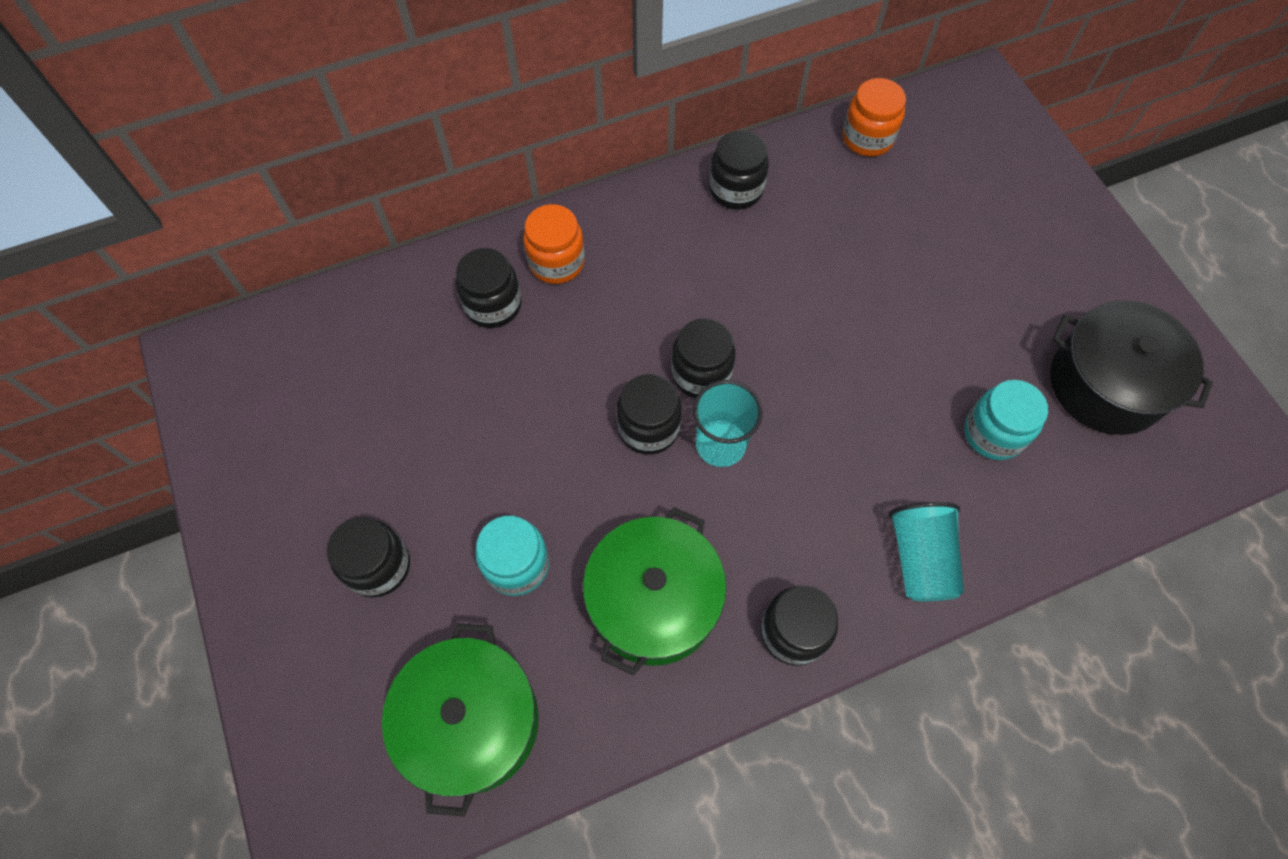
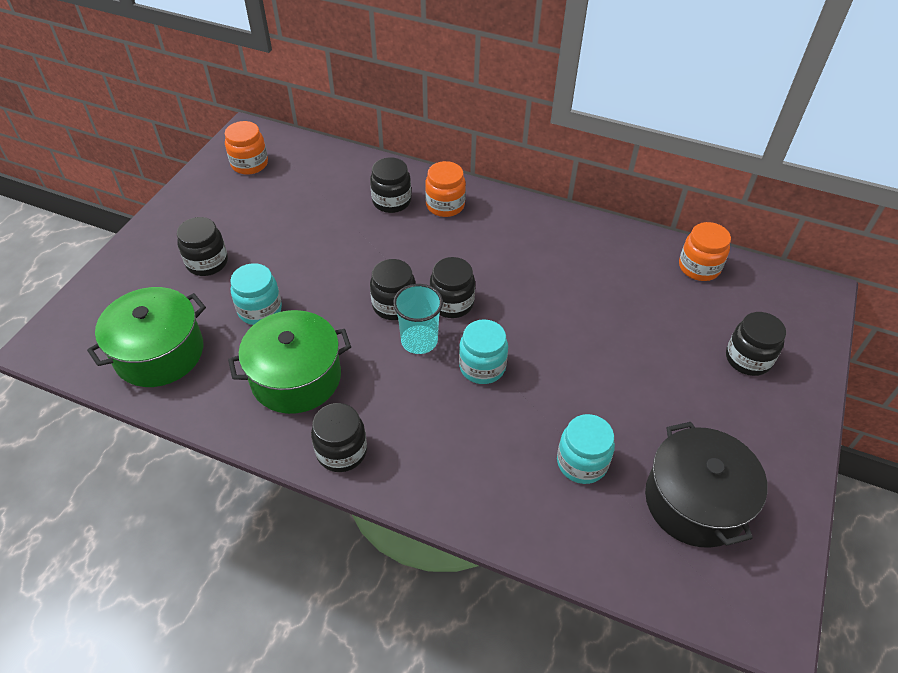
camera: 45 degrees right, 15 degrees down
(257, 395) = (249, 164): none -> orange jar
(736, 190) = (583, 238): black jar -> black jar (748, 359)
(809, 417) = (482, 367): none -> turquoise jar
(920, 559) = (453, 482): turquoise cup -> none

